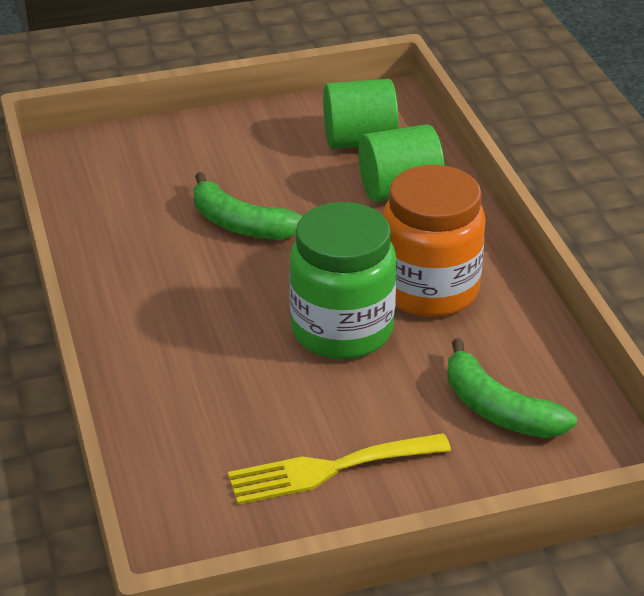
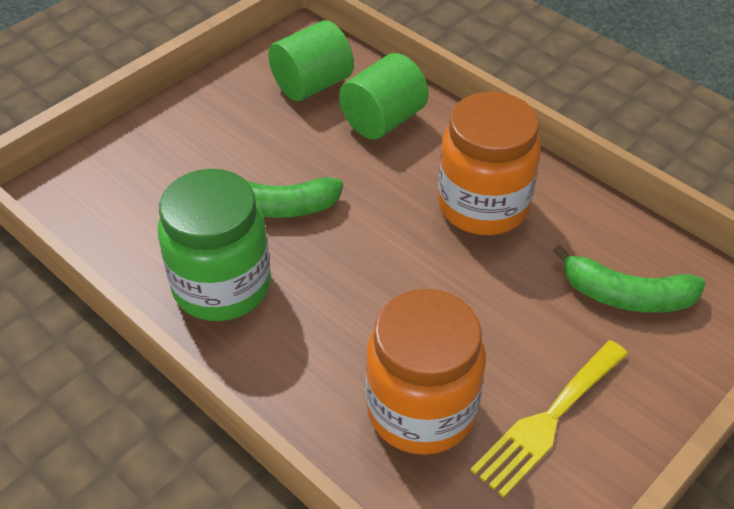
camera: 30 degrees left, 10 degrees up
(227, 417) = (421, 410): none -> orange jar
(342, 330) = (446, 275): green jar -> green jar (222, 286)

